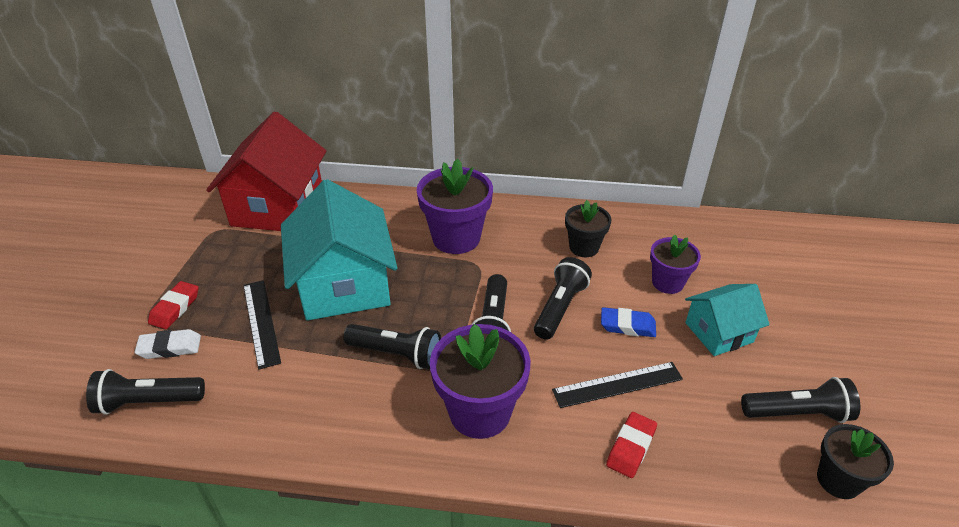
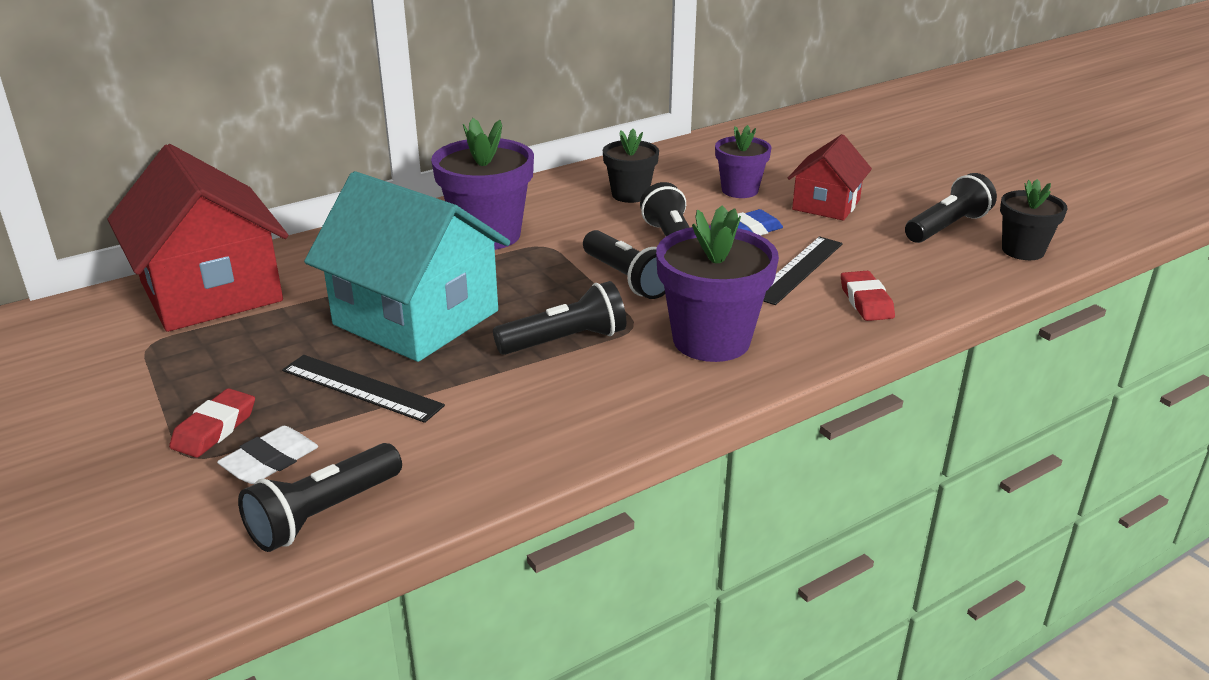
camera: 40 degrees left, 10 degrees down
(175, 308) = (214, 429): red eraser -> red eraser turned 45 degrees clockwise
(719, 332) = (826, 205): turquoise house -> red house

